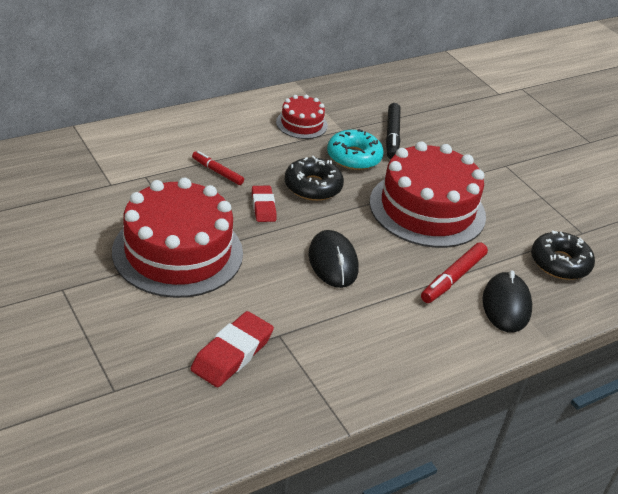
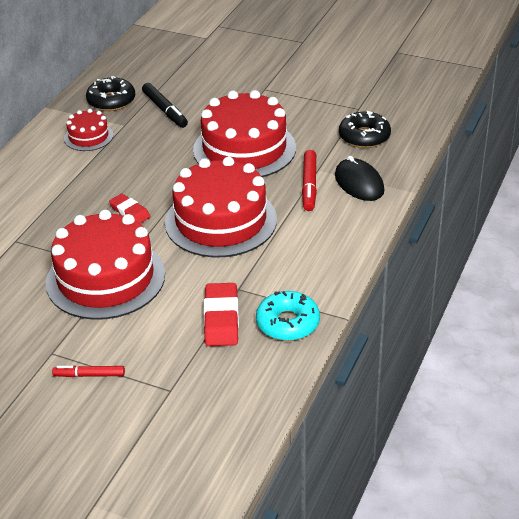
camera: 30 degrees left, 0 degrees up
(217, 172) = (66, 206): red marker -> red marker (89, 375)
(313, 186) = (149, 178): black donut -> black donut (111, 101)
(333, 262) = (221, 221): black mouse -> red cake
(354, 157) = (154, 140): turquoise donut -> turquoise donut (288, 323)

